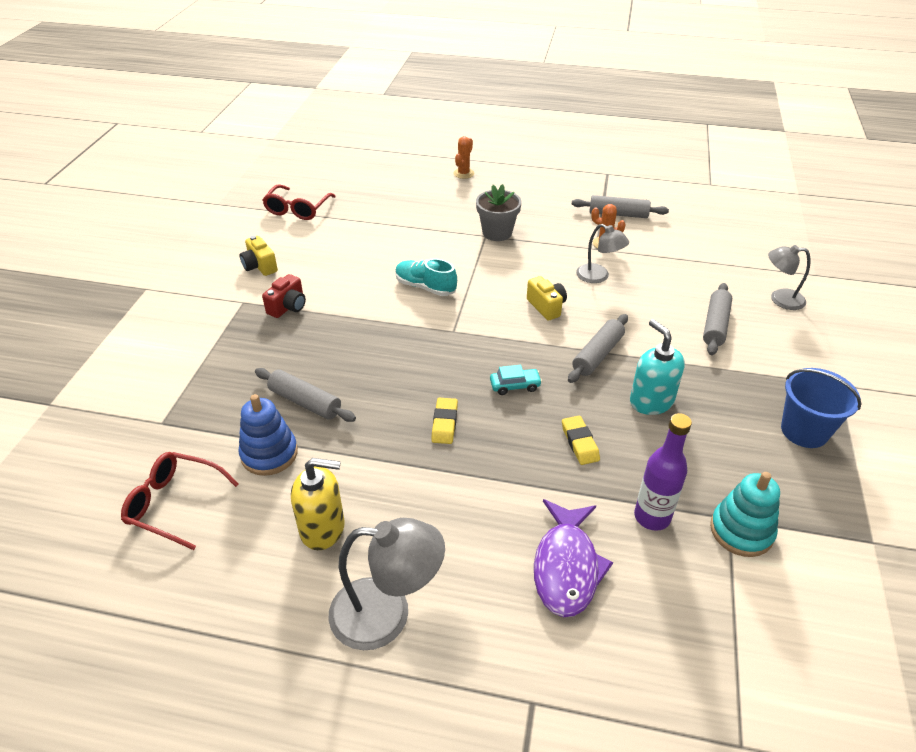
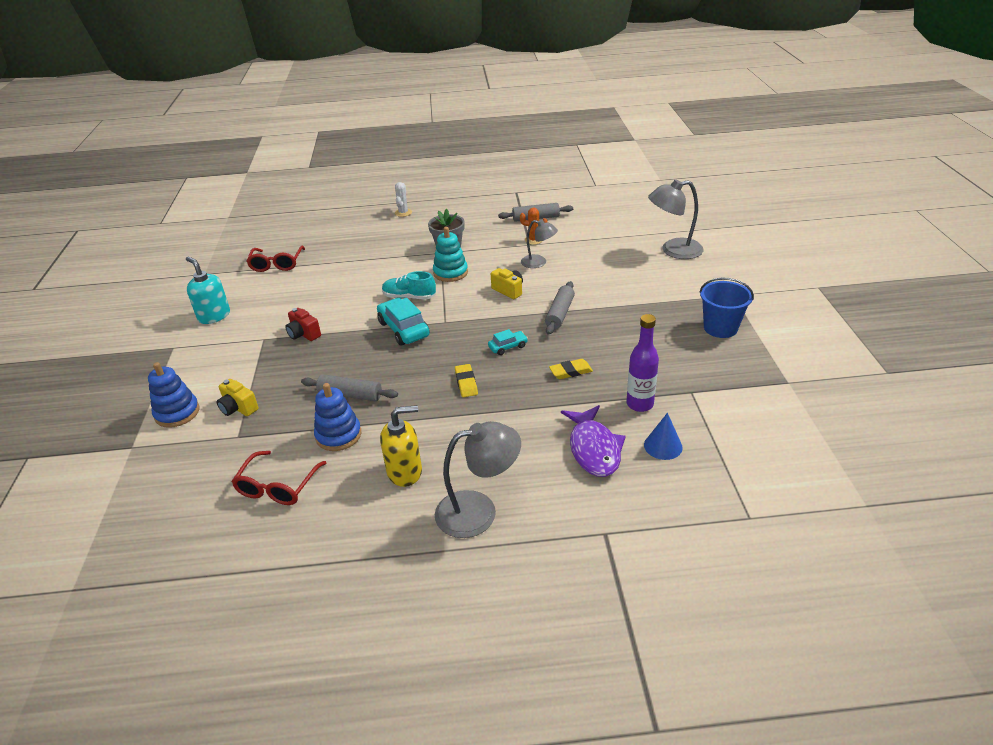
camera: 15 degrees left, 5 degrees down
(113, 374) = (177, 413): none -> blue stacking toy
(174, 504) = (277, 486): red glasses -> red glasses turned 75 degrees counterclockwise
(260, 266) = (265, 311): yellow camera -> yellow camera (238, 408)
(288, 307) = (303, 334): red camera -> red camera turned 120 degrees clockwise
(401, 329) = (404, 329): none -> turquoise car
(463, 173) = (403, 213): orange cactus -> white cactus
(579, 443) = (570, 372): yellow eraser -> yellow eraser turned 75 degrees counterclockwise
(651, 401) = (610, 334): turquoise soap dispenser -> turquoise soap dispenser (214, 316)
(660, 591) = (663, 446): none -> blue cone
(715, 325) = (635, 276): grey rolling pin -> none
(741, 531) = (702, 397): turquoise stacking toy -> turquoise stacking toy (450, 273)
(780, 299) = (673, 250): grey lamp -> grey lamp, size x1.60

